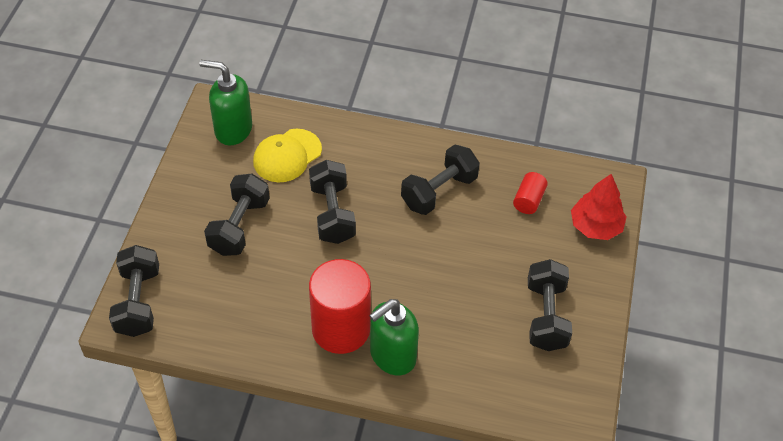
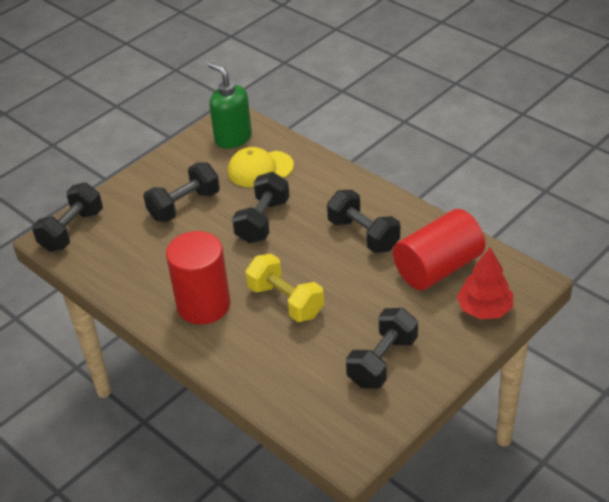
camera: 35 degrees right, 10 degrees down
(392, 356) = (228, 340): green soap dispenser -> none
(416, 291) = (286, 301): none -> yellow dumbbell
(439, 191) = (363, 235): black dumbbell -> black dumbbell turned 60 degrees clockwise
(528, 200) = (438, 268): red cylinder -> red cylinder, size x2.17

